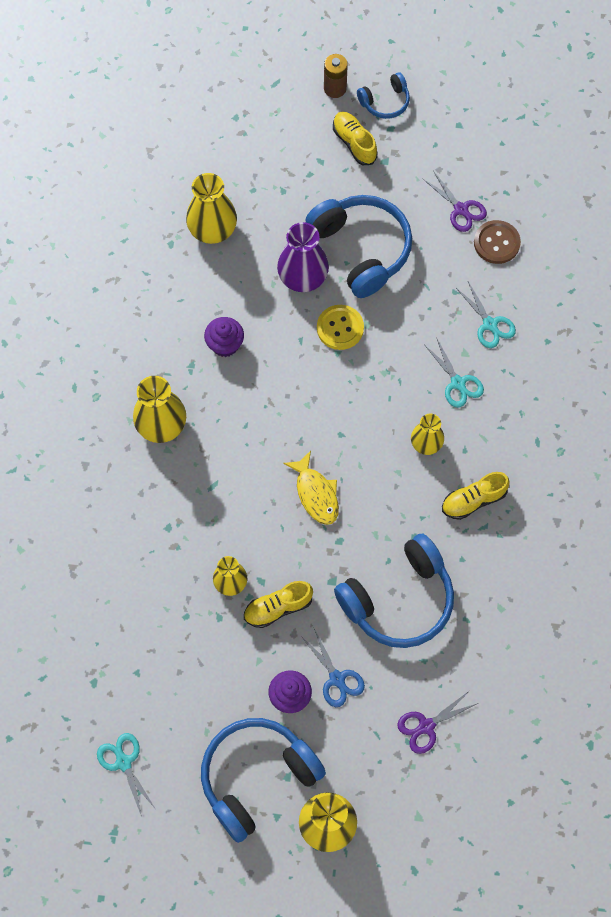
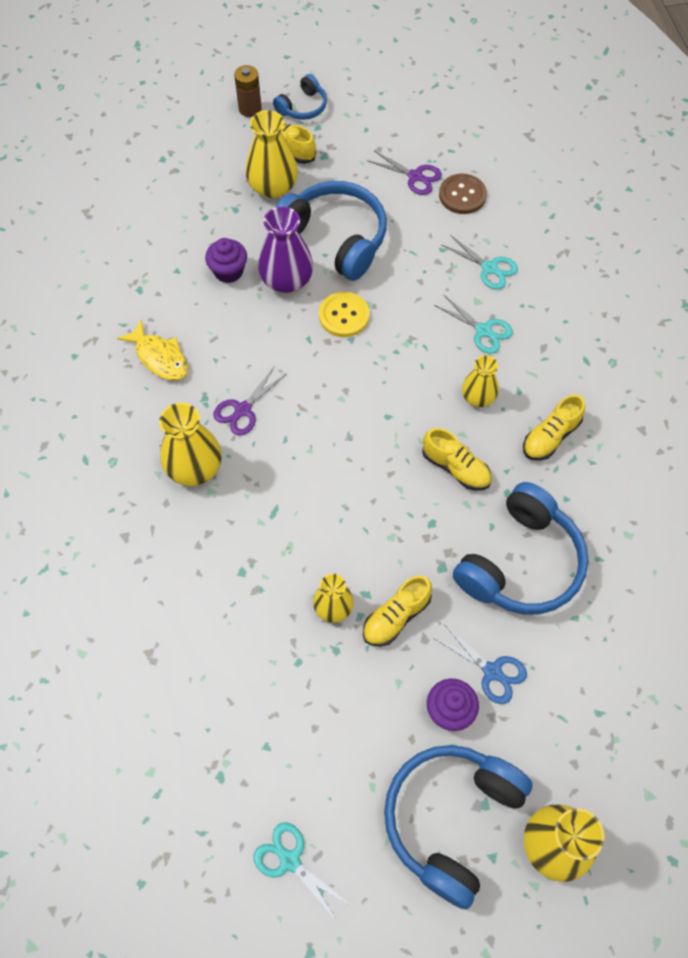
camera: 20 degrees left, 5 degrees down
(212, 229) = (177, 263): yellow vase -> yellow vase (273, 187)
(225, 344) = (232, 367): purple cupcake -> purple cupcake (228, 271)
(316, 494) = (387, 483): yellow fish -> yellow fish (160, 357)
(380, 500) = (455, 467): none -> yellow shoe
(426, 726) = (611, 688): purple scissors -> purple scissors (243, 410)

